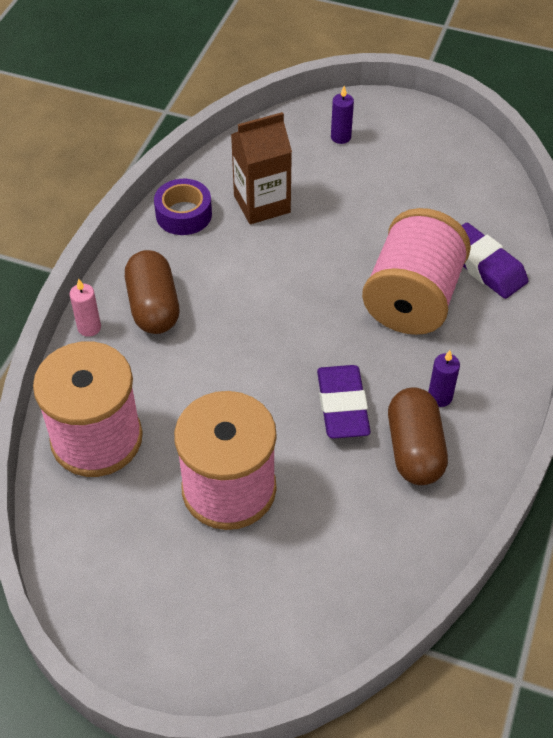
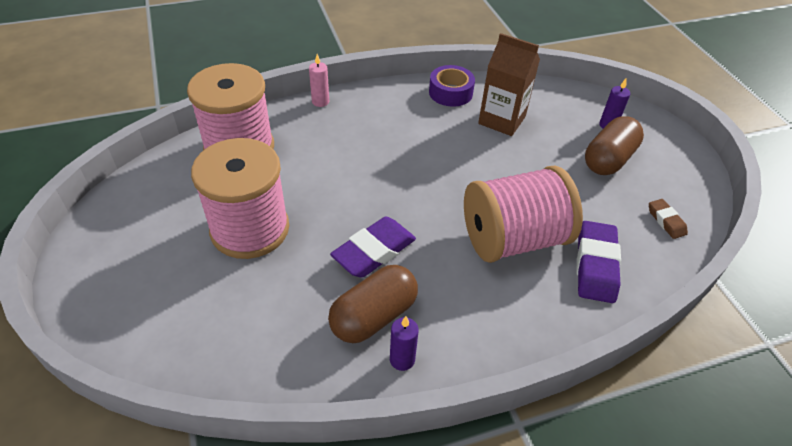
camera: 50 degrees right, 5 degrees down
(153, 306) = (364, 118): brown capsule -> brown capsule (608, 159)
(440, 397) = (438, 306): purple candle -> purple candle (402, 359)
(478, 188) = (666, 221): none -> brown eraser

